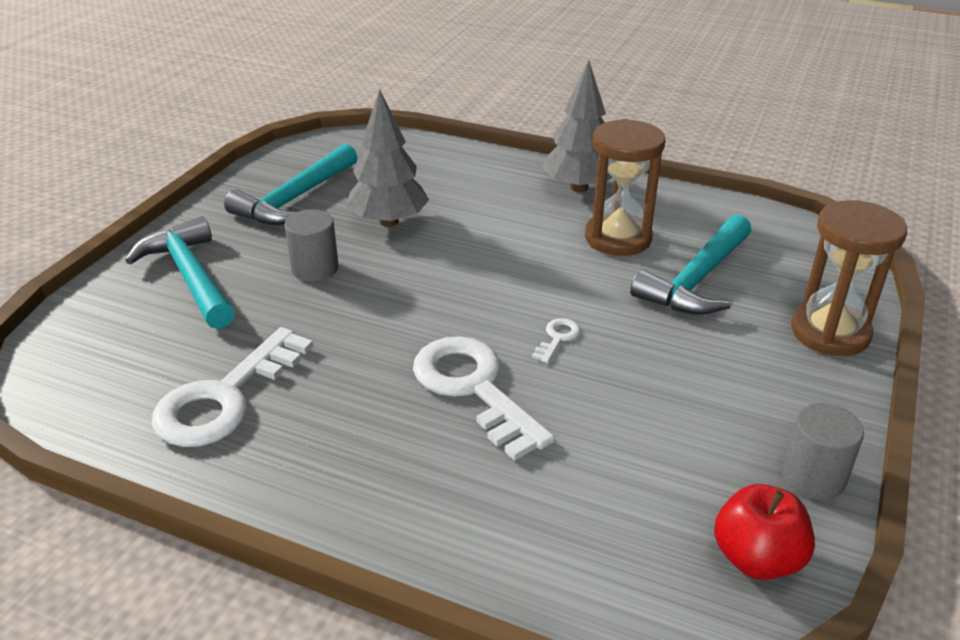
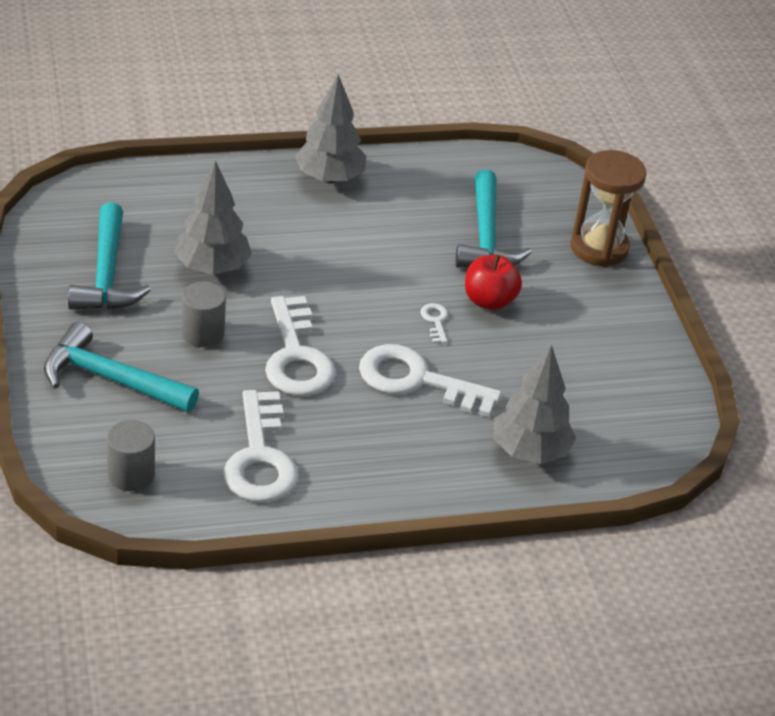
camera: 40 degrees left, 5 degrees up
(375, 319) = (297, 357): none -> white key
(528, 525) = (530, 451): none -> grey tree
(618, 238) = (402, 219): brown hourglass -> none
(756, 558) = (660, 415): red apple -> red apple (489, 301)
(813, 477) = (655, 354): grey cylinder -> grey cylinder (131, 475)

